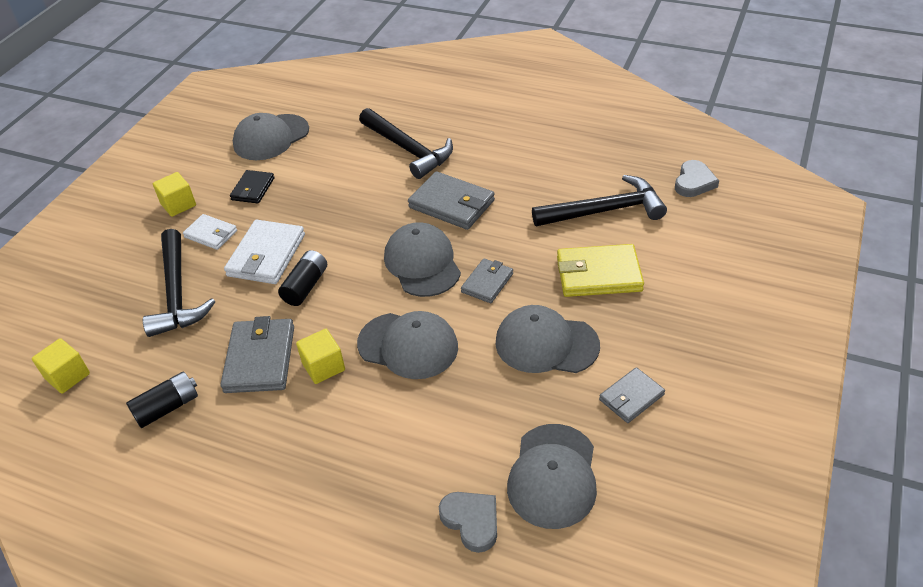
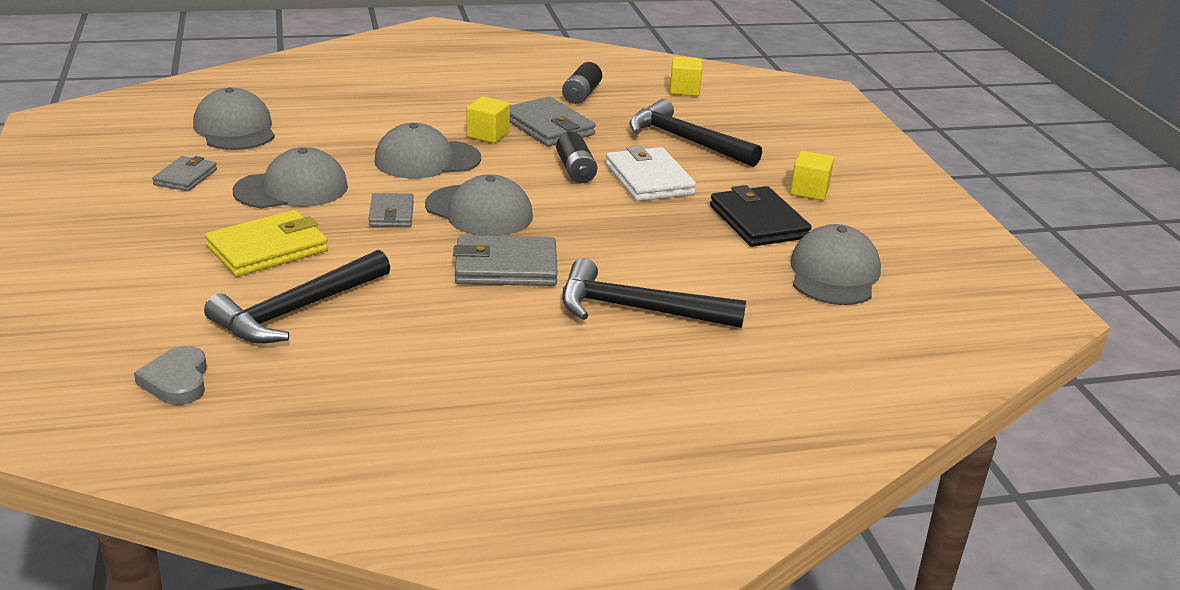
camera: 140 degrees right, 15 degrees down
(211, 234) = (731, 180): white wallet -> none
(253, 189) = (758, 222): black wallet -> black wallet, size x1.65
(471, 521) = (285, 102): grey heart -> none

